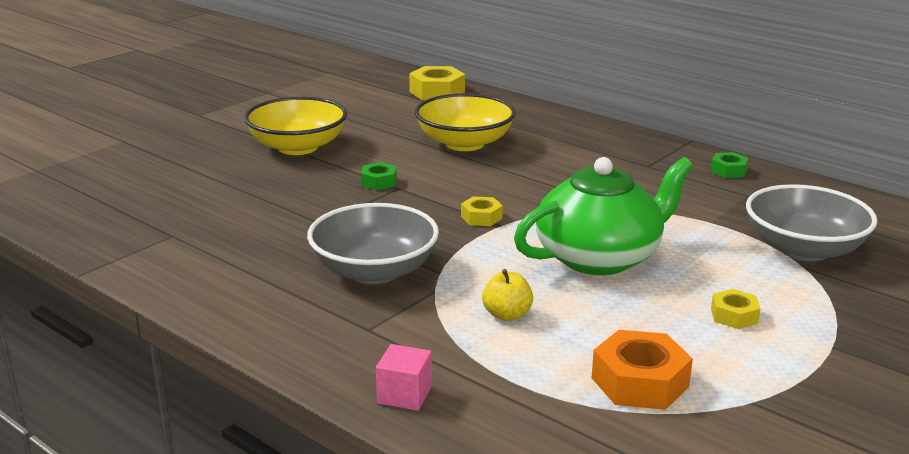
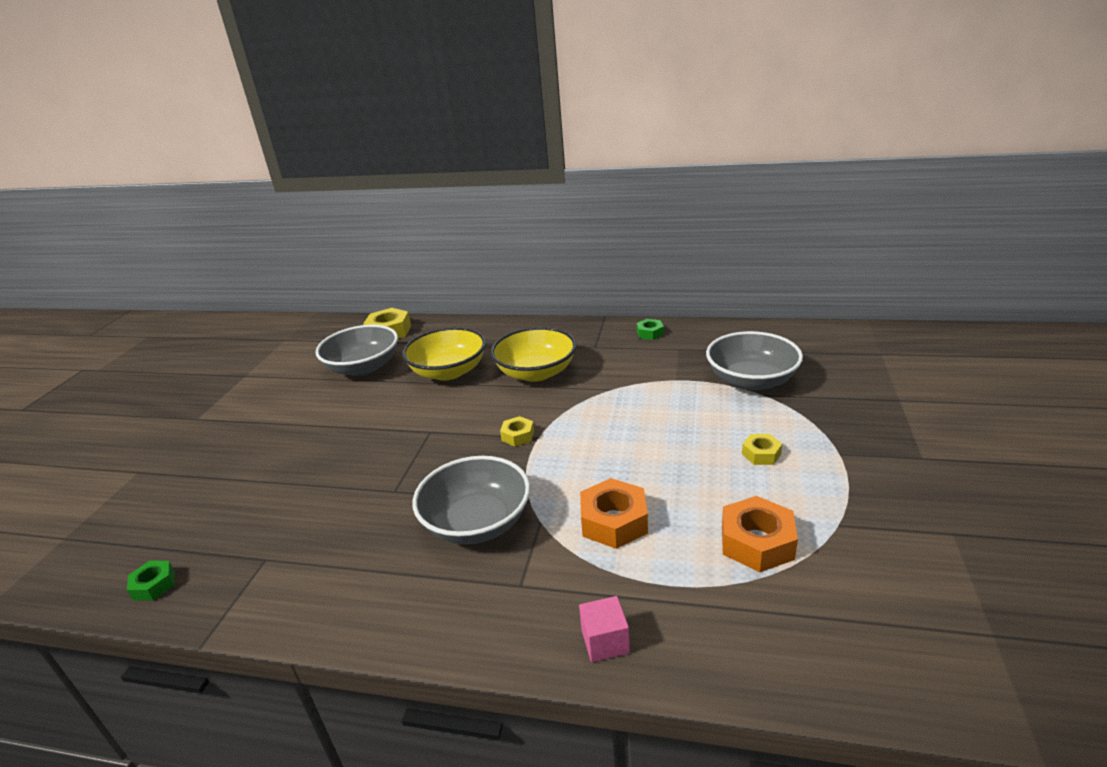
camera: 25 degrees left, 5 degrees up
(298, 147) = (313, 421): yellow bowl -> yellow bowl (536, 372)
(379, 182) = (410, 432): green nut -> green nut (154, 585)
(383, 116) = (363, 367): none -> grey bowl
(507, 315) = (614, 521): yellow apple -> orange nut
(600, 257) = (632, 439): green teapot -> none

